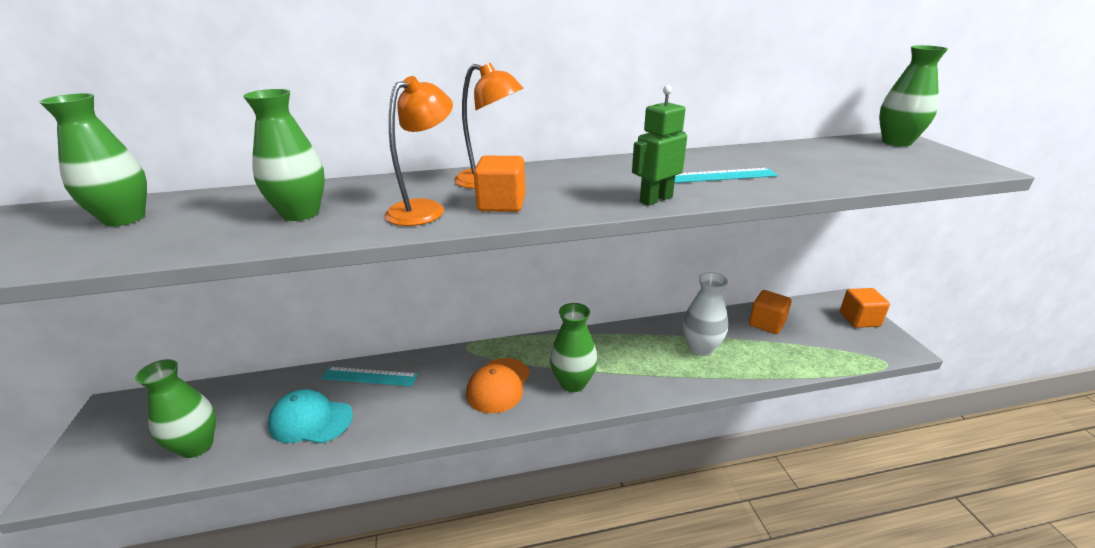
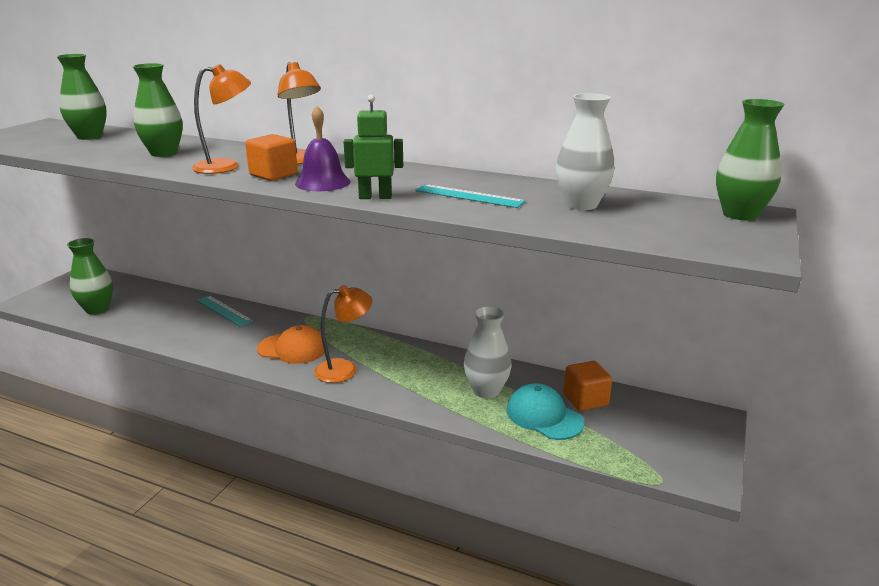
camera: 35 degrees right, 5 degrees down
(310, 420) = (163, 321): turquoise cap -> turquoise cap (544, 416)
(498, 385) = (292, 349): orange cap -> orange cap turned 135 degrees counterclockwise
(572, 198) = (322, 182): none -> purple bell
(573, 383) = (344, 369): green vase -> orange lamp
(805, 161) = (581, 205): none -> white vase
(859, 319) = (702, 438): orange cube -> none

